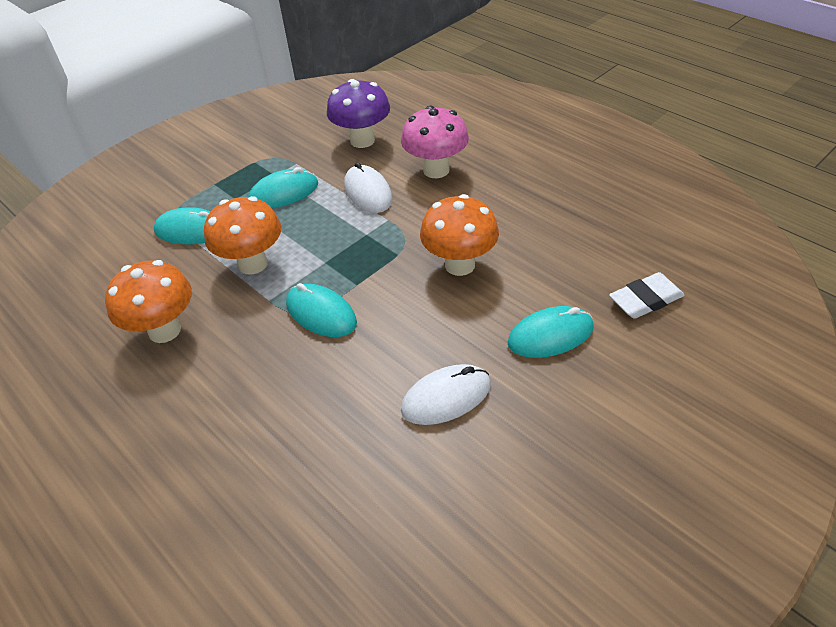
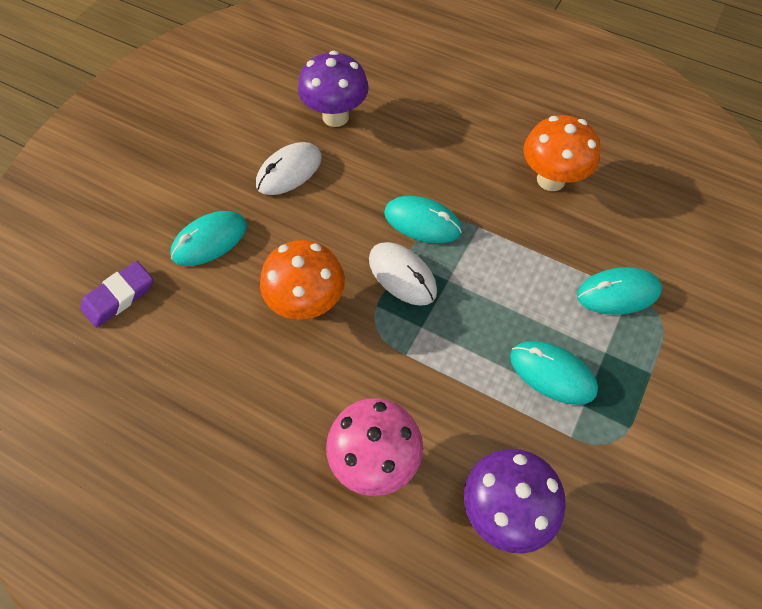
camera: 160 degrees right, 15 degrees up
(253, 264) = (520, 263): orange mushroom -> none
(284, 193) = (552, 374): turquoise mouse -> turquoise mouse turned 75 degrees clockwise
(363, 465) = (335, 116): none -> purple mushroom
(368, 192) = (448, 396): white mouse -> white mouse (402, 275)
(645, 300) = (119, 296): white eraser -> purple eraser

